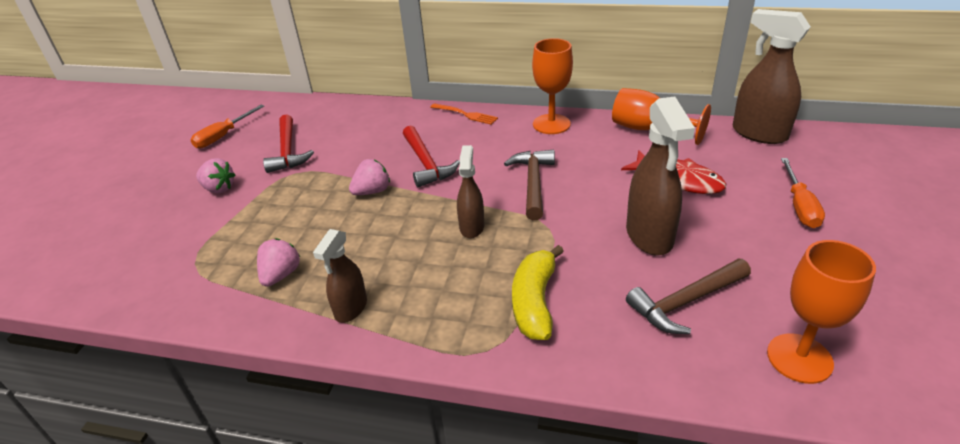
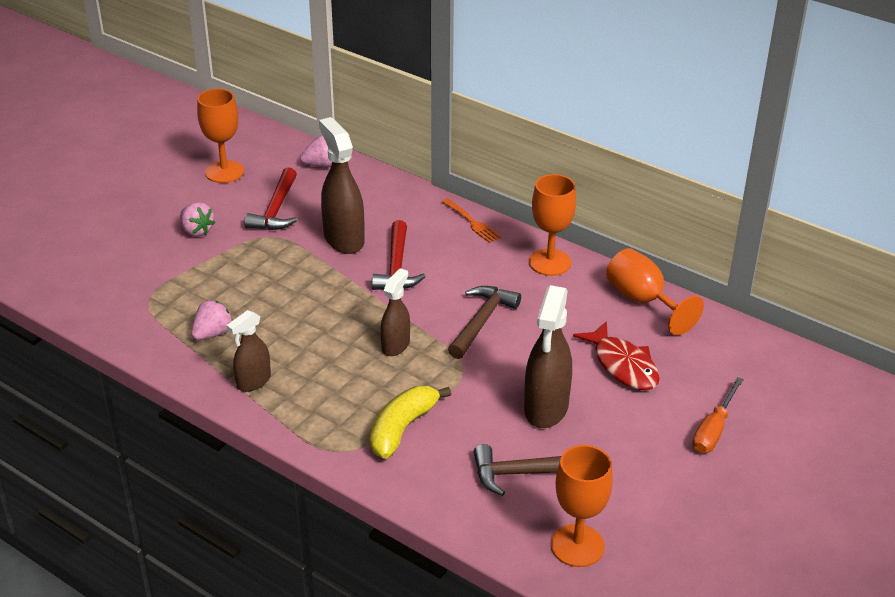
camera: 20 degrees right, 0 degrees up
(223, 136) = (224, 172): orange screwdriver -> orange goblet
(372, 191) = (330, 280): pink strawberry -> pink strawberry (321, 165)
(759, 133) = (754, 344): brown spray bottle -> brown spray bottle (344, 239)

